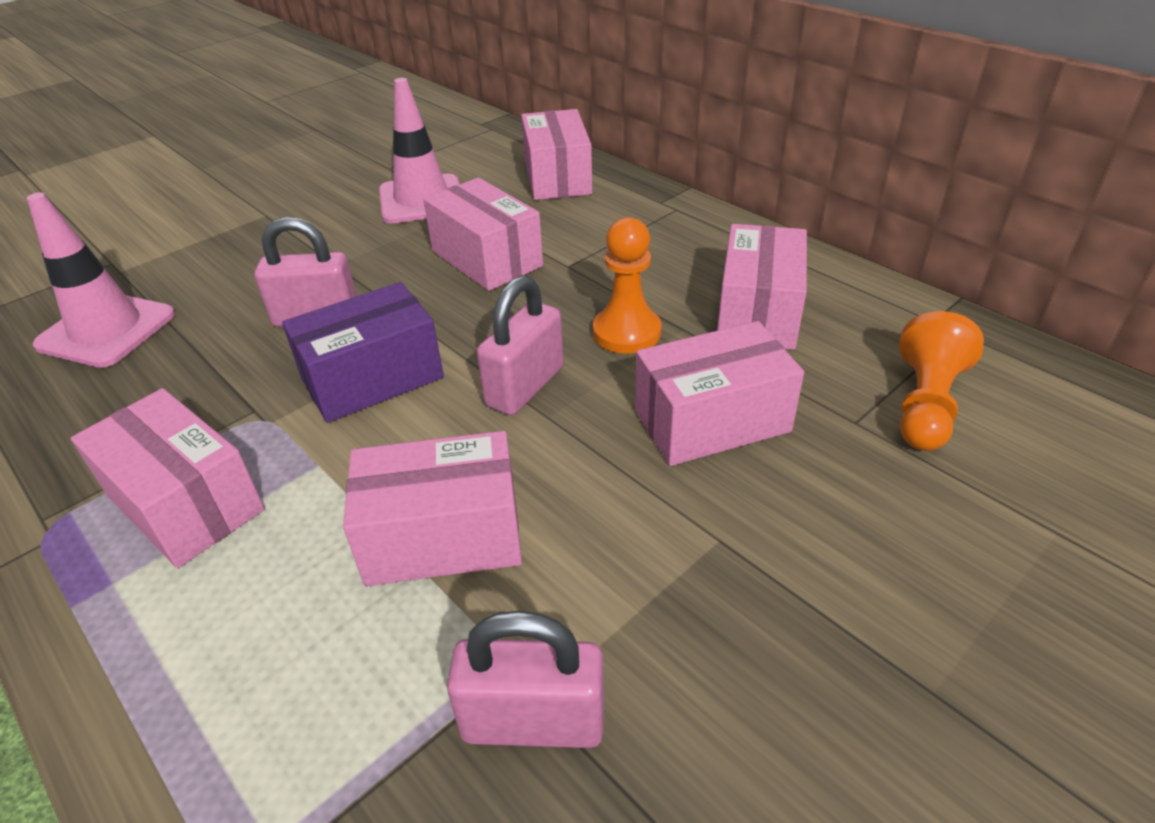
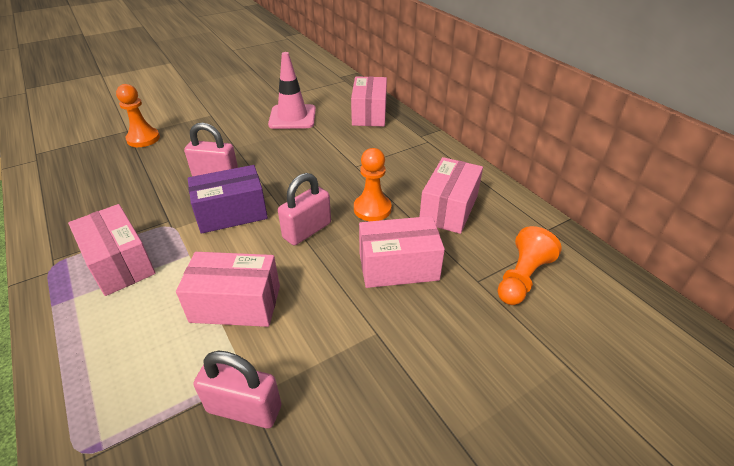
camera: 10 degrees right, 0 degrees up
(107, 330) = (113, 166): pink traffic cone -> none
(149, 273) = (143, 139): none -> orange pawn
(486, 258) = (314, 155): pink box -> none

